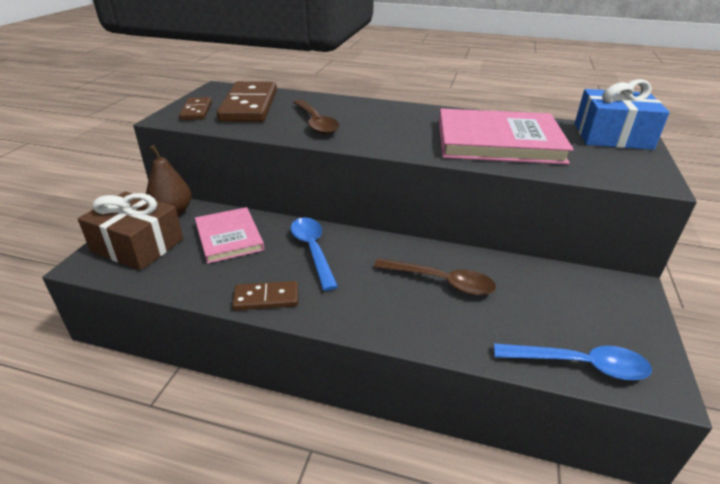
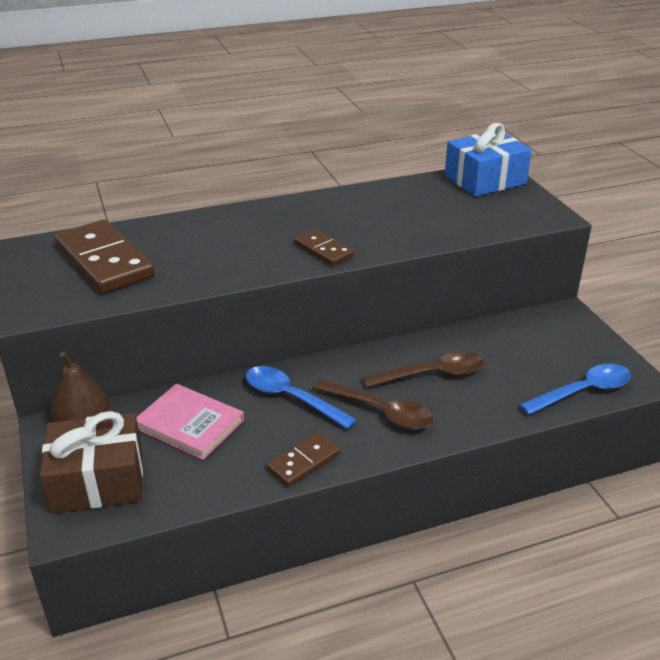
camera: 35 degrees left, 0 degrees up
(196, 111) = (49, 290): brown domino -> brown domino (323, 250)
(315, 123) = (212, 257): brown spoon -> brown spoon (380, 411)
(498, 141) = (405, 218): pink book -> none

